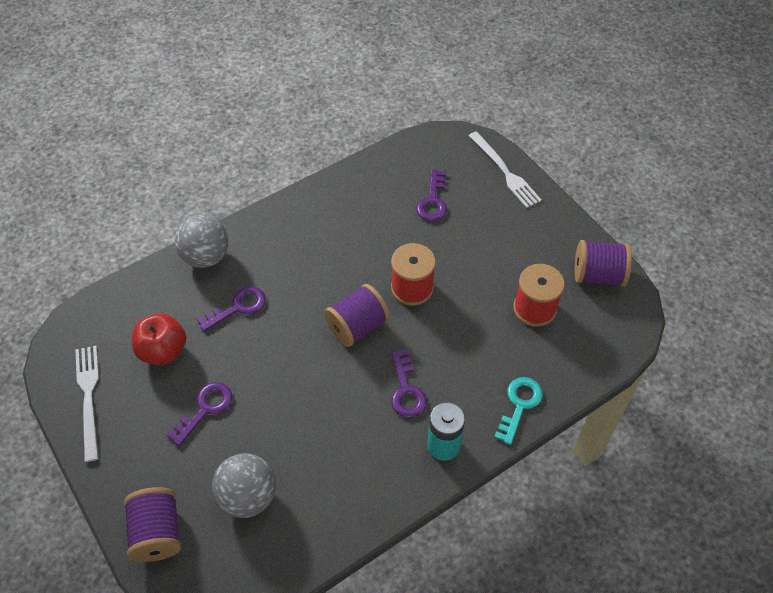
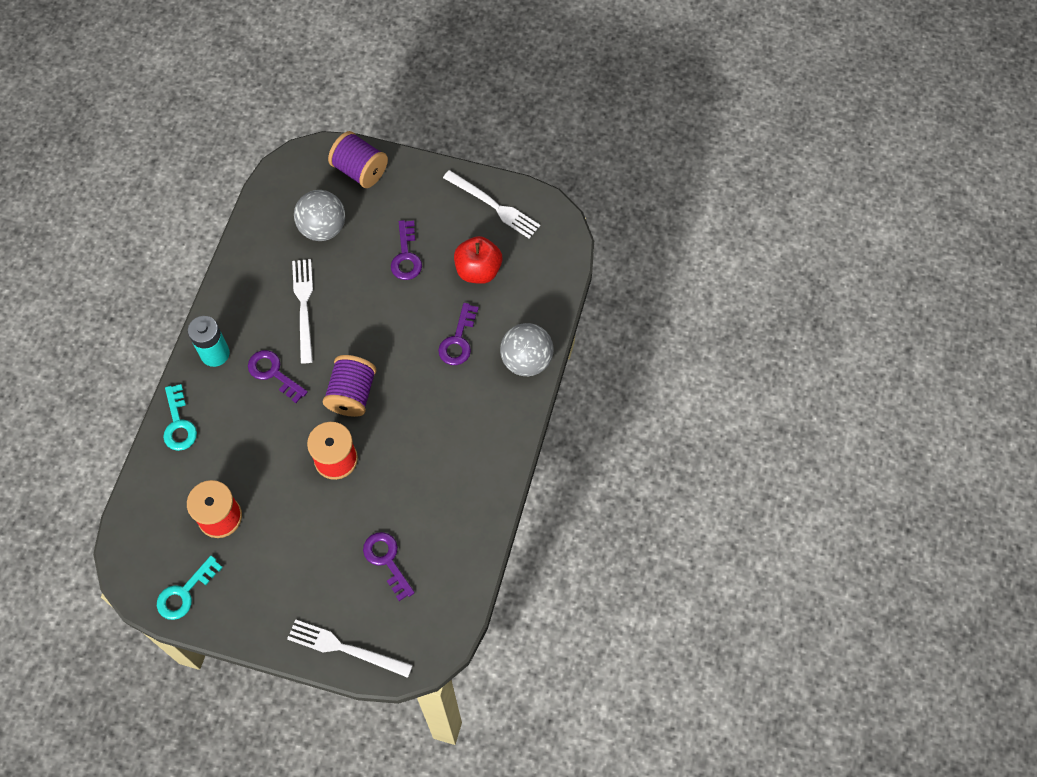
camera: 140 degrees right, 10 degrees up
(332, 430) = (304, 306): none -> white fork
(597, 275) = (185, 593): purple spool -> turquoise key

